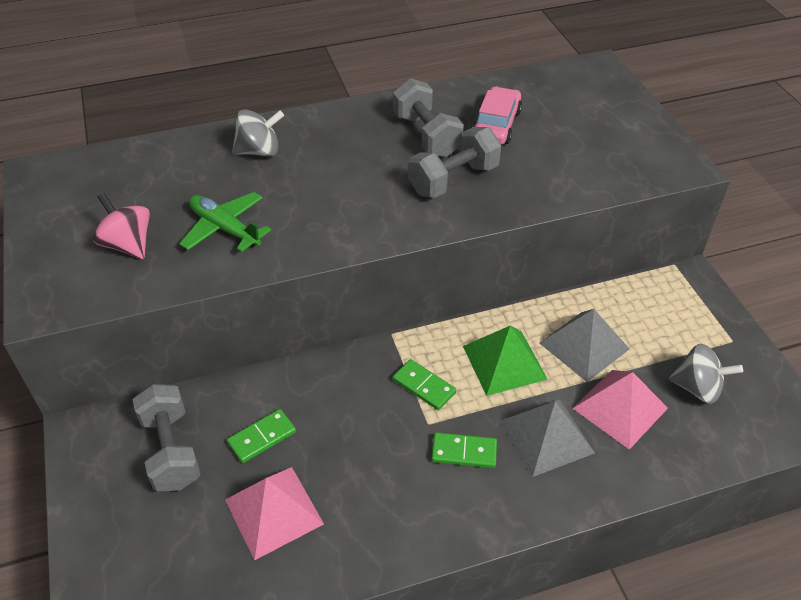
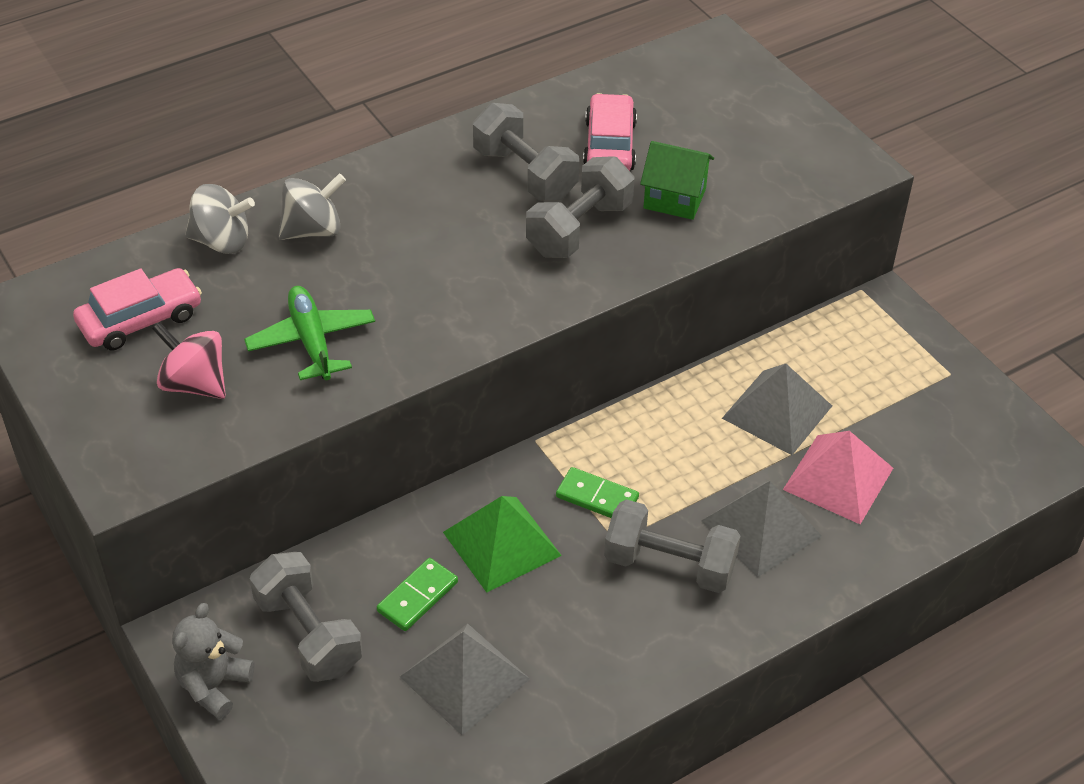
camera: 15 degrees left, 0 degrees up
(87, 476) = (214, 686): none -> grey teddy bear
(112, 193) = (140, 319): none -> pink car
(225, 228) = (311, 341): green plane -> green plane turned 45 degrees clockwise
(274, 511) = (464, 677): pink pyramid -> grey pyramid
(464, 452) = (669, 565): green domino -> grey dumbbell
(504, 362) = (686, 450): green pyramid -> green pyramid (501, 543)
(533, 169) = (674, 198): none -> green house
(697, 388) = (922, 438): grey spinning top -> grey spinning top (222, 241)

